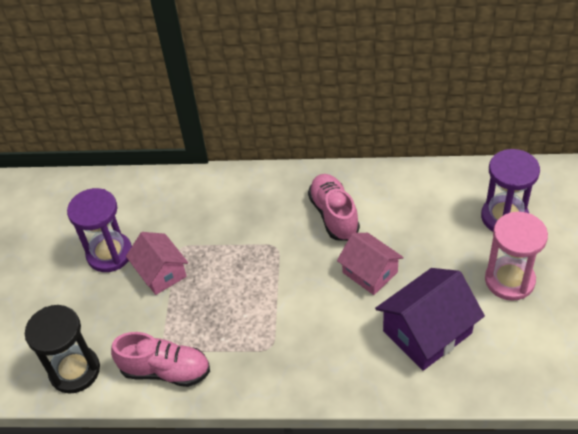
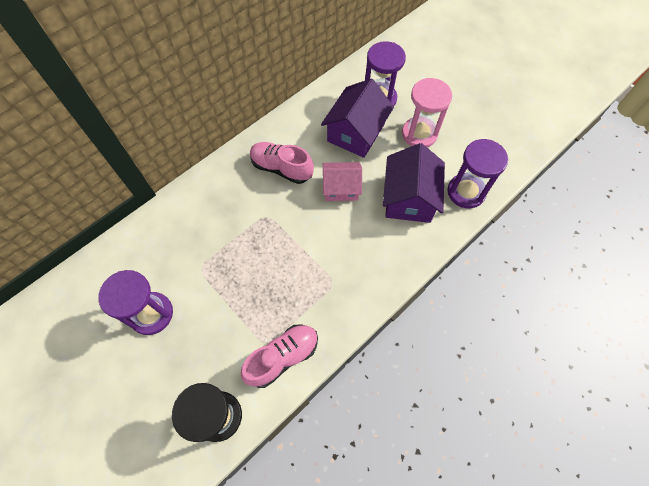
camera: 50 degrees left, 15 degrees up
(161, 272) = (206, 296): pink house -> none
(442, 233) = (356, 133): none -> purple house
(496, 372) = (466, 192): none -> purple hourglass

